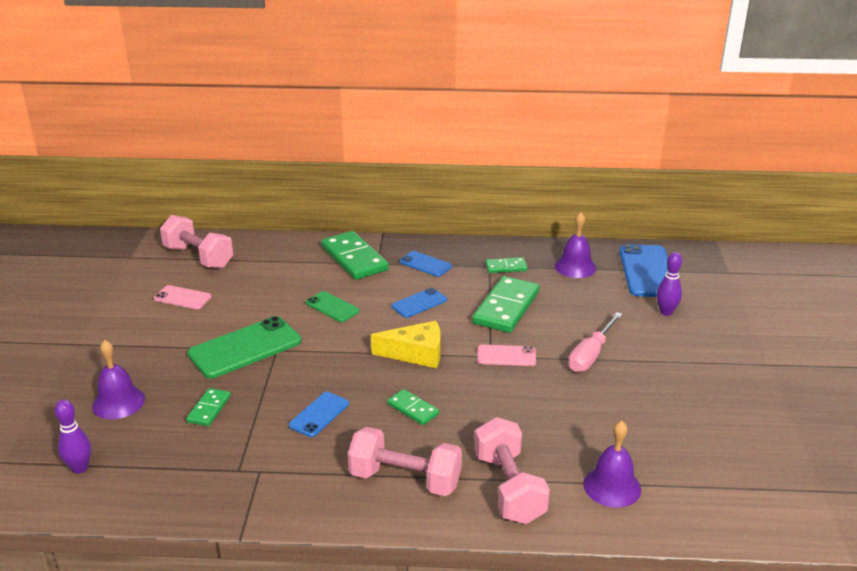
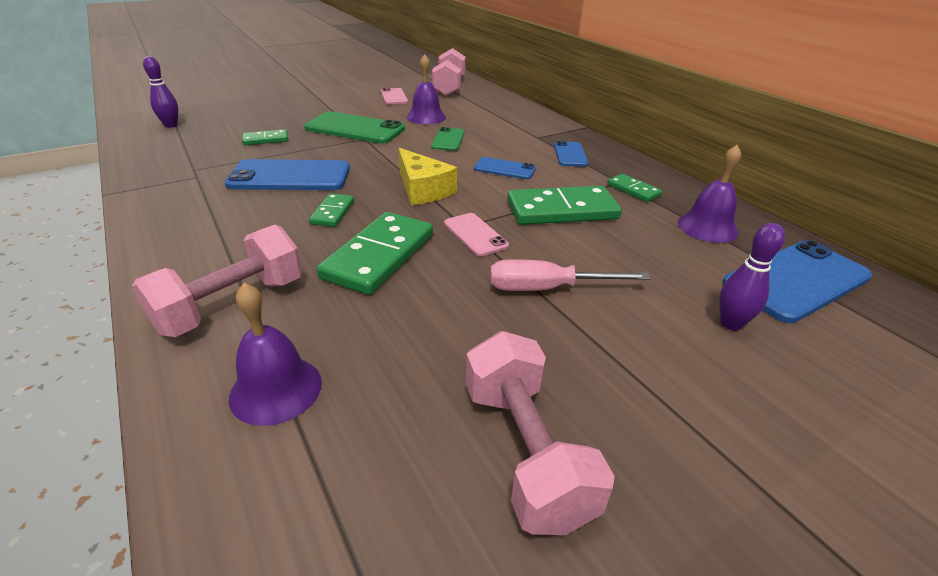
camera: 55 degrees right, 5 degrees up
(118, 402) = (252, 114): purple bell -> purple bell (426, 117)
(319, 414) = (290, 176): blue phone -> blue phone, size x1.83
(354, 258) = (529, 128): green domino -> green domino (379, 256)
(405, 479) = (216, 240): pink dumbbell -> pink dumbbell (525, 451)

